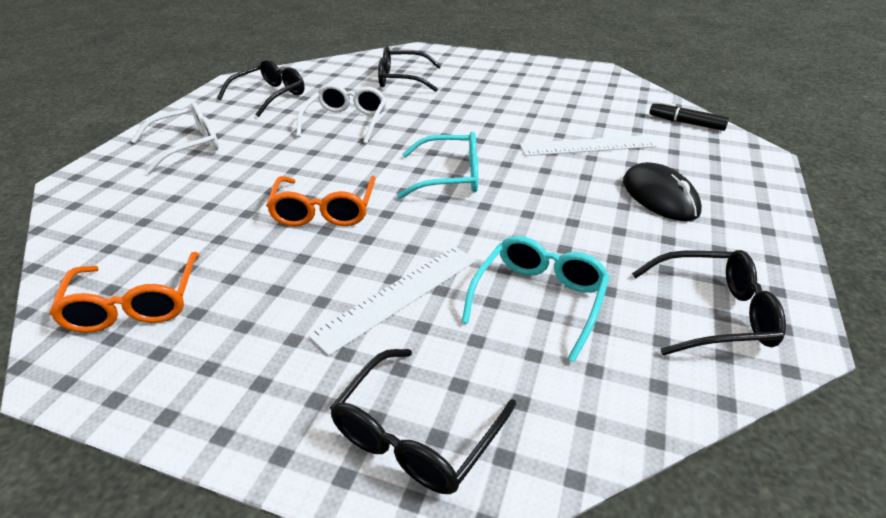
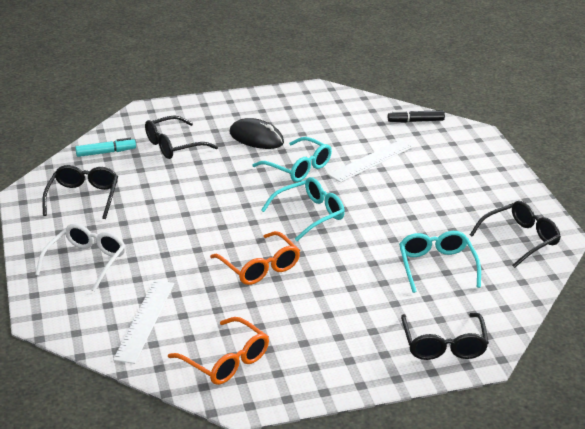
camera: 35 degrees left, 5 degrees down
(339, 69) = (106, 152): none -> turquoise marker
(346, 122) = (182, 199): white glasses -> none
(398, 296) = (365, 294): white ruler -> white ruler (144, 320)
(496, 129) = (298, 168): none -> turquoise glasses
(659, 196) = (444, 183): black mouse -> black mouse (256, 138)

